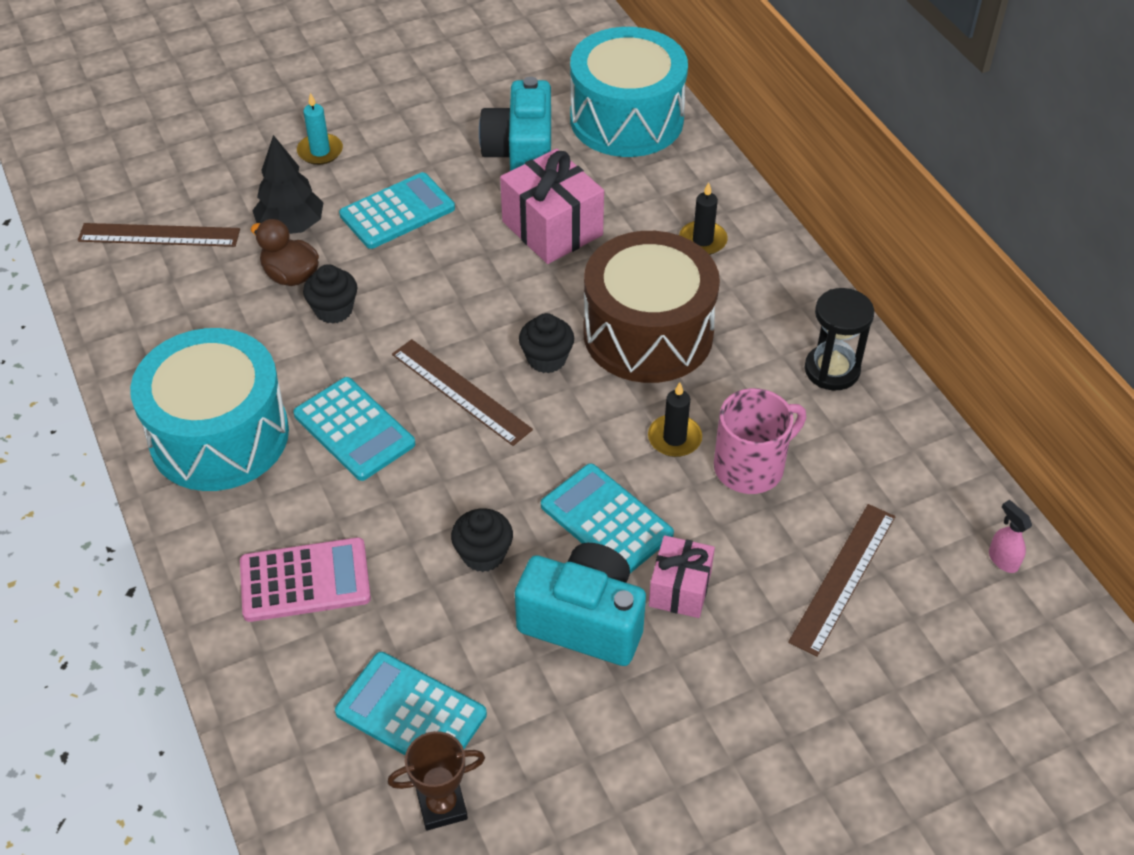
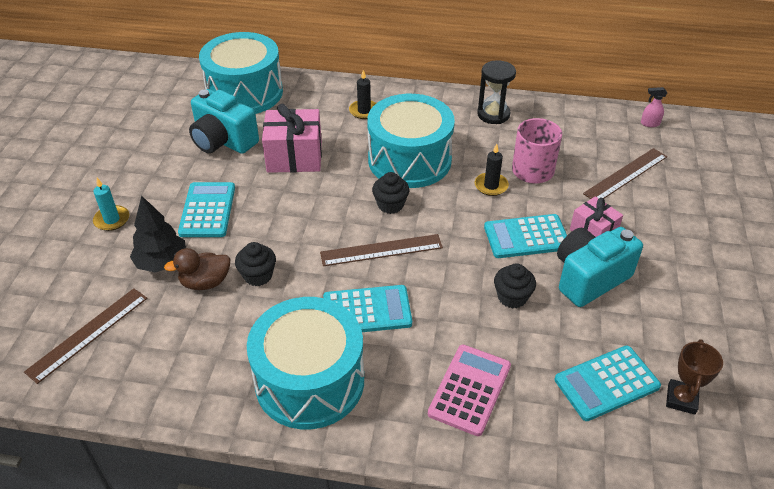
camera: 55 degrees left, 5 degrees down
(648, 333) = (409, 160): brown drum -> turquoise drum
(843, 577) = (625, 175): brown ruler -> brown ruler turned 75 degrees clockwise

